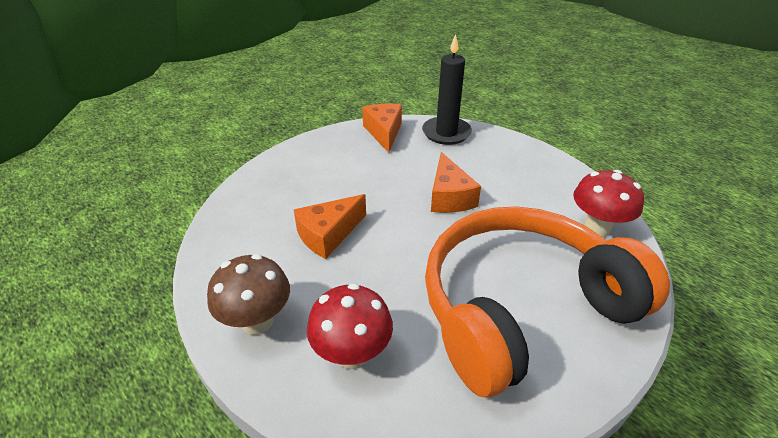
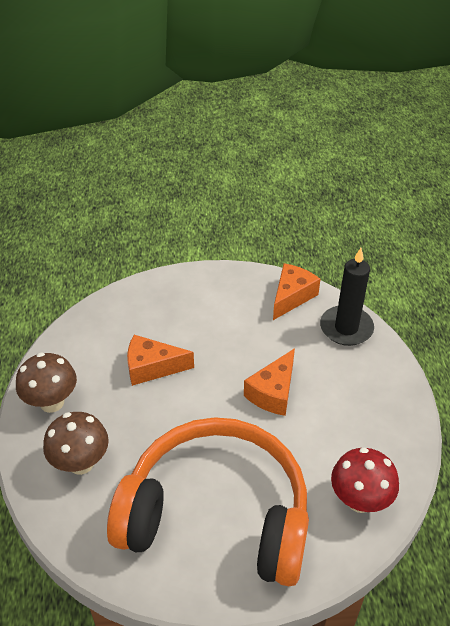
camera: 40 degrees right, 5 degrees up
(352, 354) = (81, 463): red mushroom -> brown mushroom

